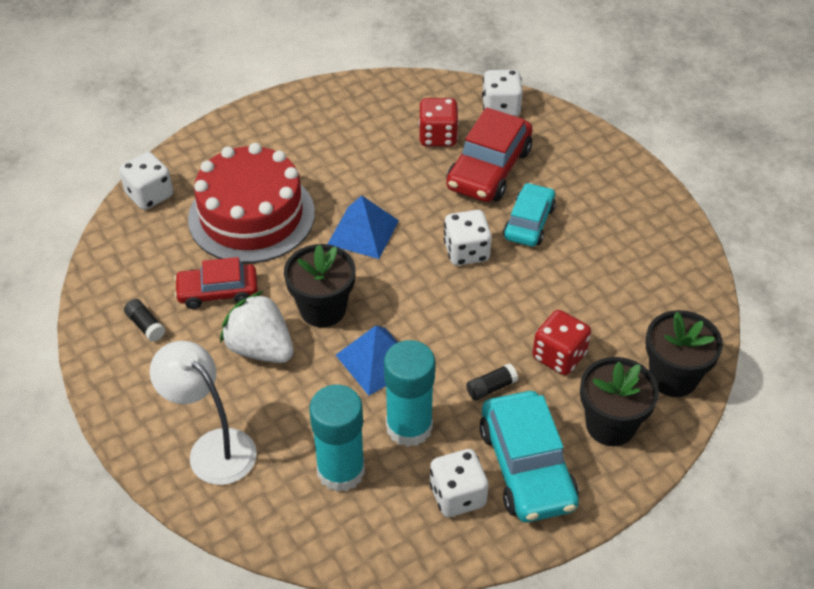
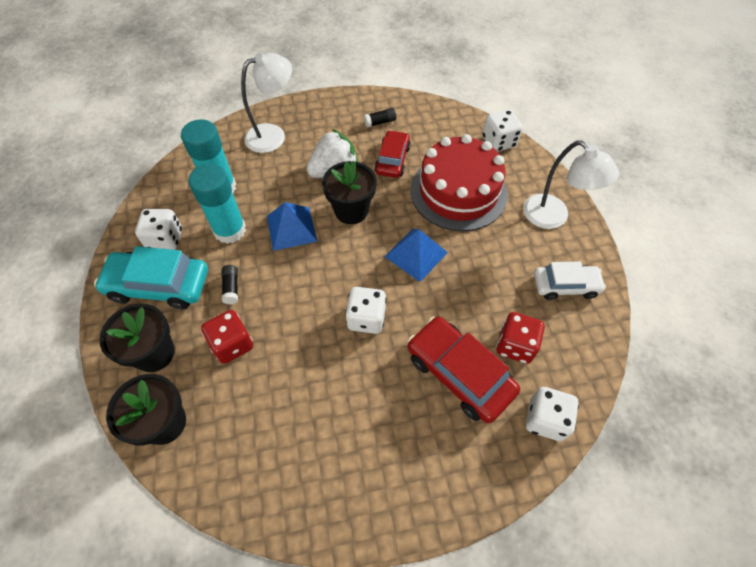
camera: 110 degrees right, 10 degrees up
(261, 131) = (553, 217): none -> white lamp
(350, 112) = (565, 285): none -> white car
(529, 222) = (380, 381): turquoise car -> none

